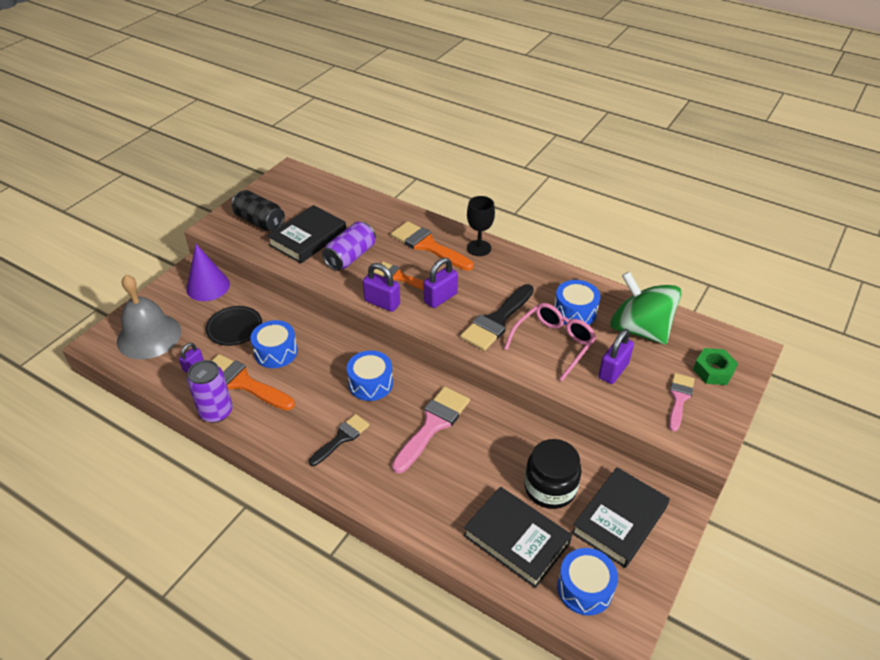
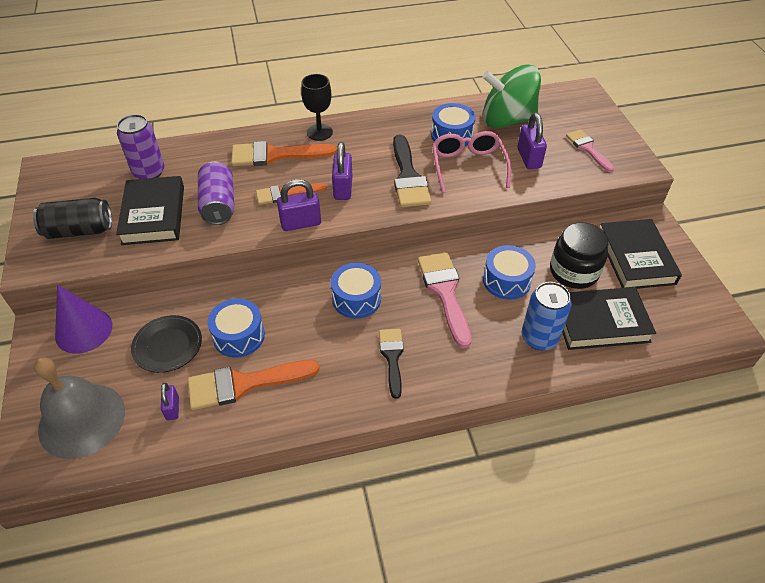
camera: 45 degrees left, 5 degrees up
(216, 412) = (254, 427): purple can -> purple can (149, 172)
(454, 510) = (539, 338): none -> blue can
(584, 588) = (674, 317): blue drum -> blue drum (506, 281)
(713, 371) = (582, 118): green nut -> none

